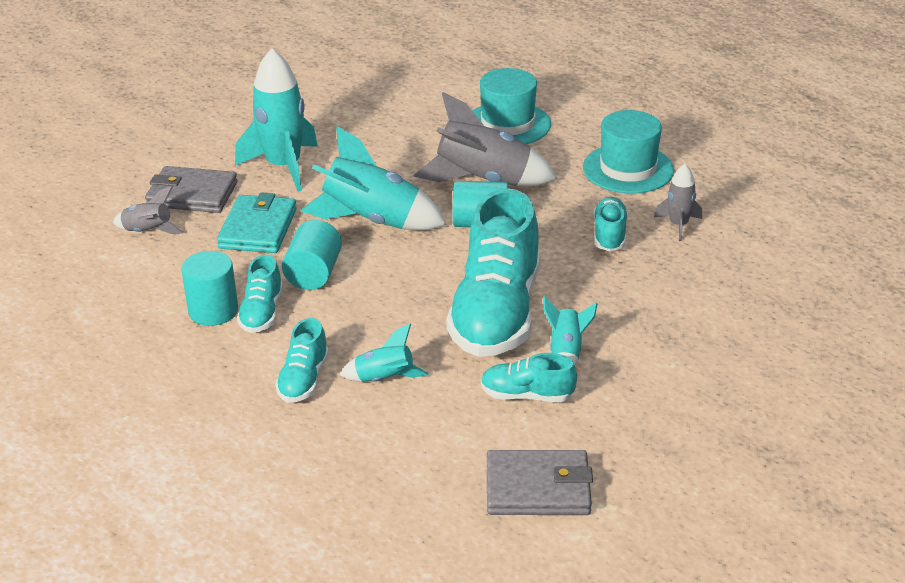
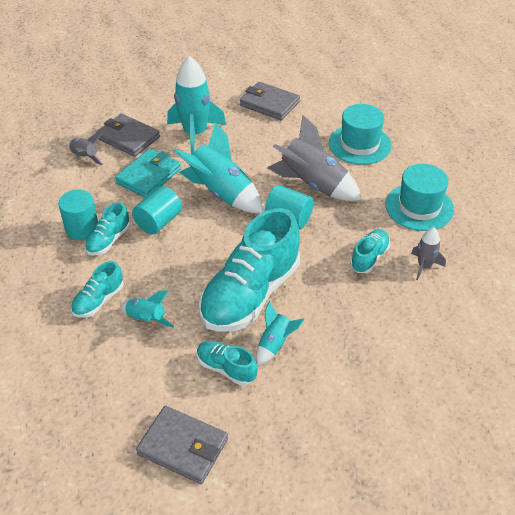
camera: 25 degrees right, 10 degrees up
(357, 109) = (269, 104): none -> grey wallet

